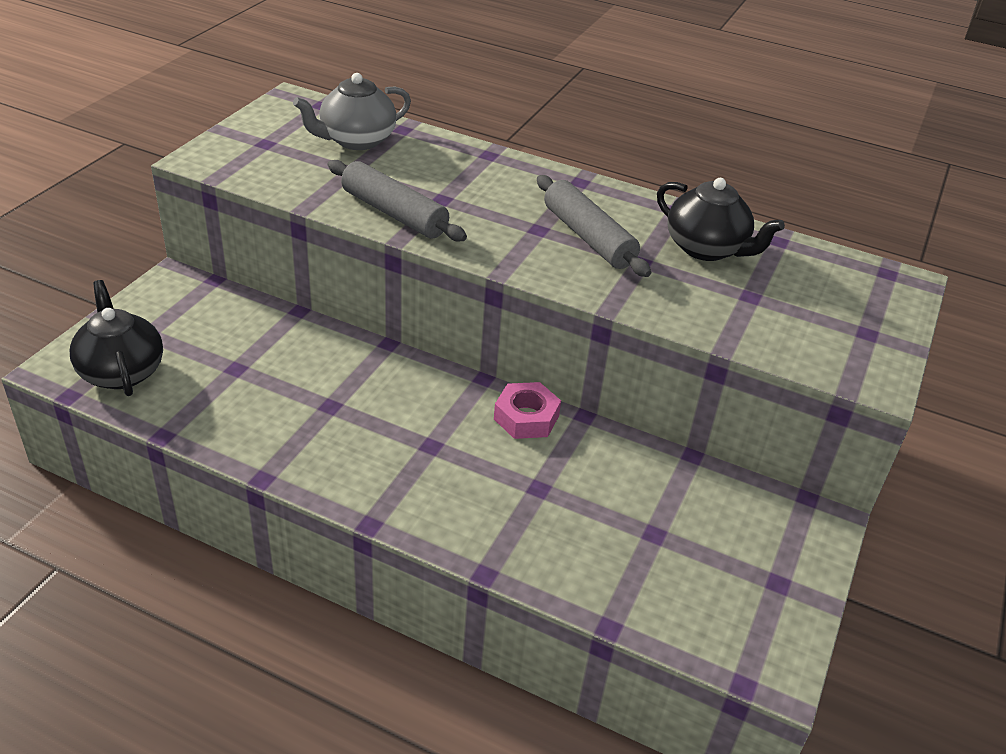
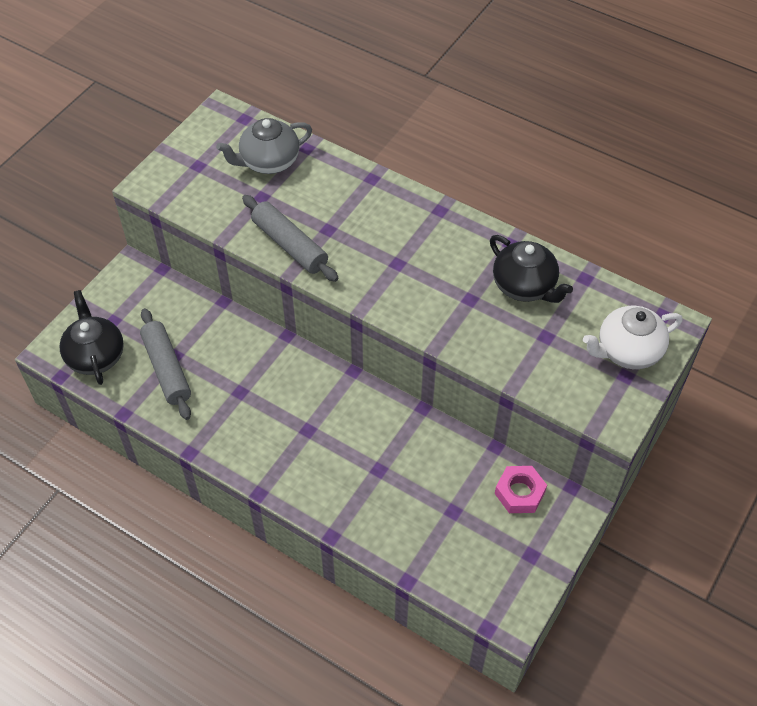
camera: 10 degrees right, 15 degrees up
(526, 417) = (379, 408): pink nut -> pink nut (519, 493)
(588, 237) = (434, 272): grey rolling pin -> grey rolling pin (167, 369)
(859, 308) = (627, 351): none -> white teapot

